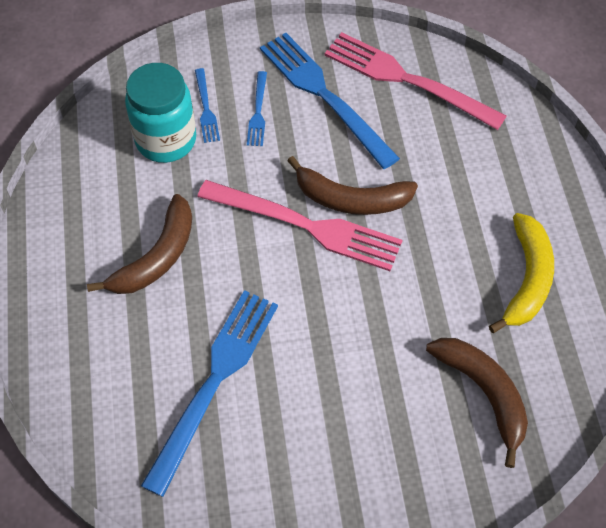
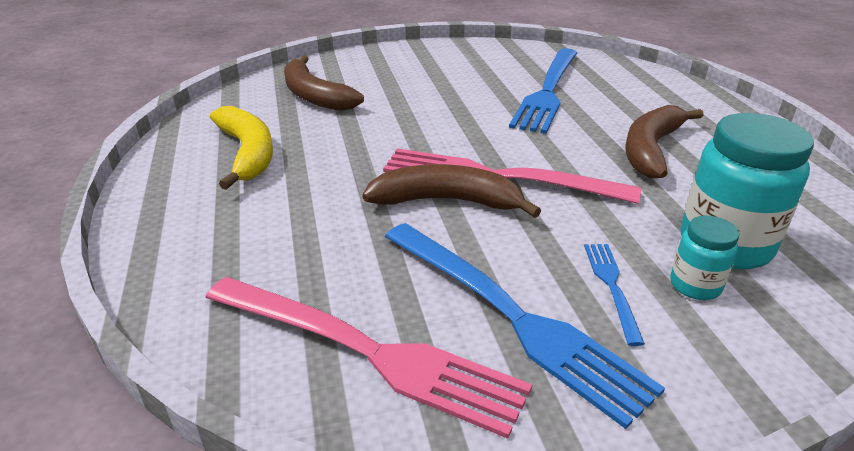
camera: 175 degrees right, 25 degrees down
(206, 109) = (695, 285): blue fork -> turquoise jar
(527, 279) = (248, 153): yellow banana -> yellow banana turned 150 degrees clockwise

